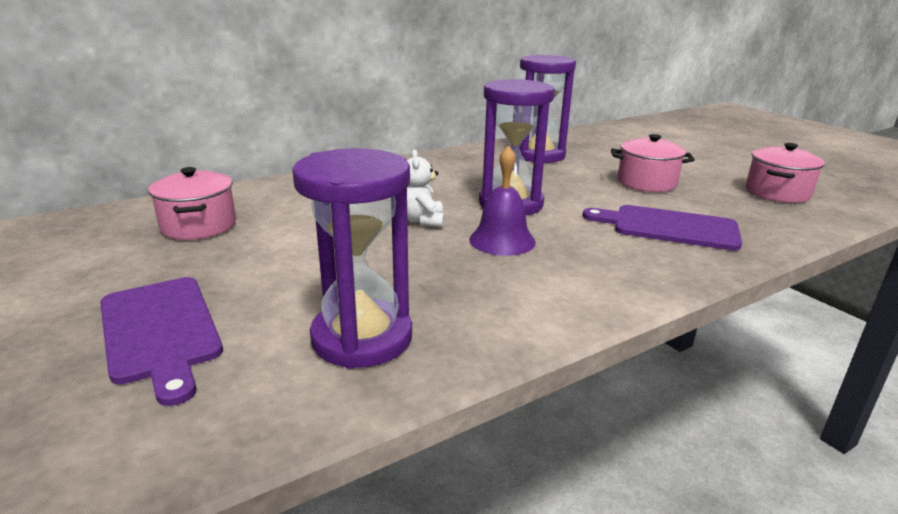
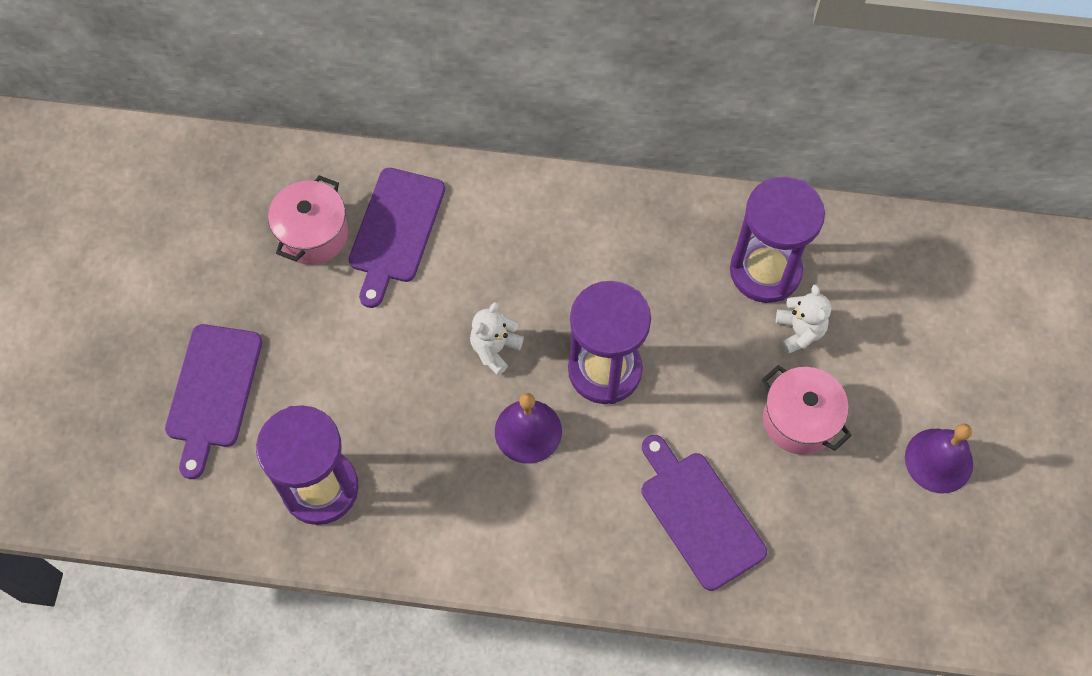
camera: 40 degrees right, 40 degrees up
(275, 206) = (395, 230): none -> purple cutting board
(590, 163) = (799, 331): none -> white teddy bear
(729, 171) = (938, 460): none -> purple bell
(777, 193) = (913, 539): pink pot -> none

